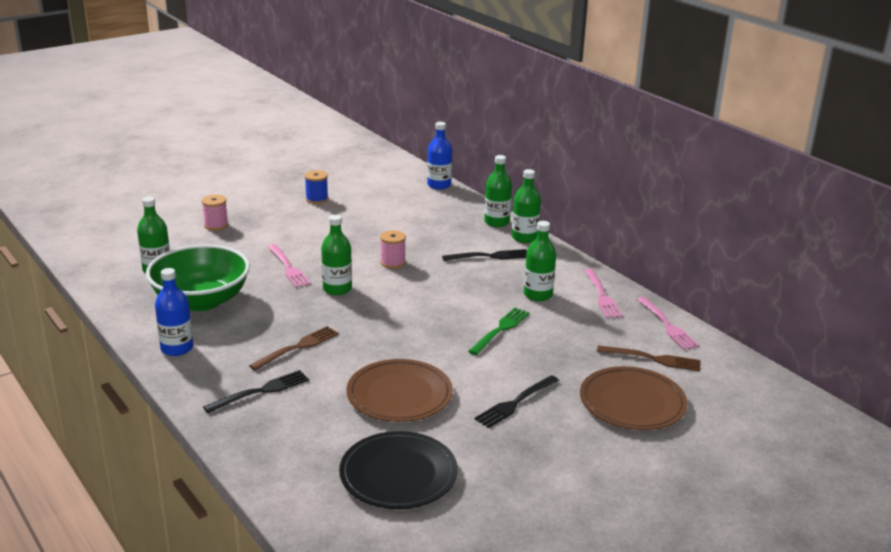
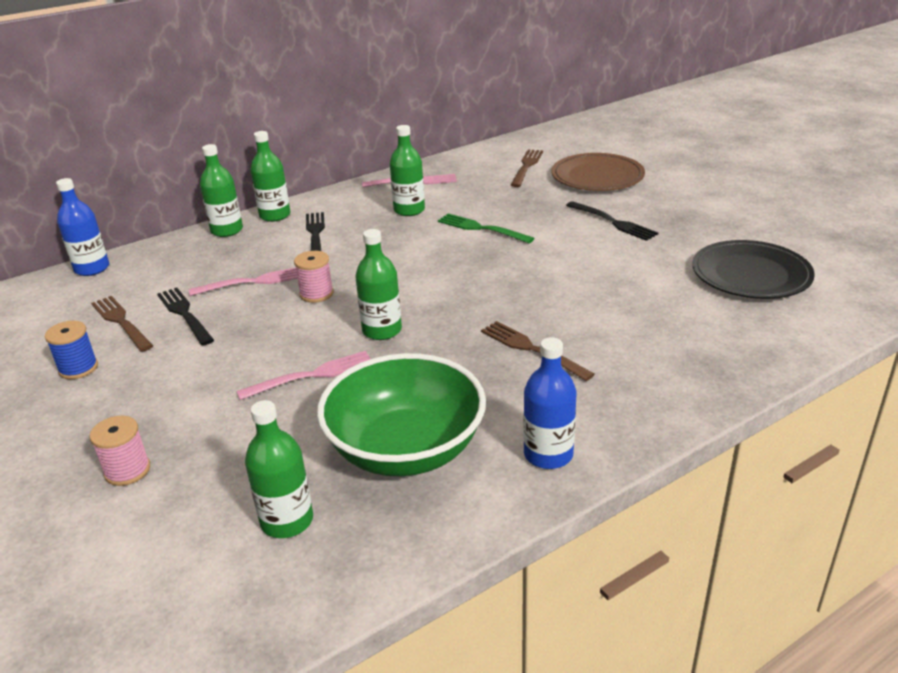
camera: 85 degrees left, 5 degrees up
(260, 391) = (637, 368): black fork -> black fork (184, 314)
(366, 203) = (121, 322): none -> brown fork
(399, 395) = (617, 278): brown plate -> none
(667, 325) = (469, 159): pink fork -> pink fork (253, 282)

